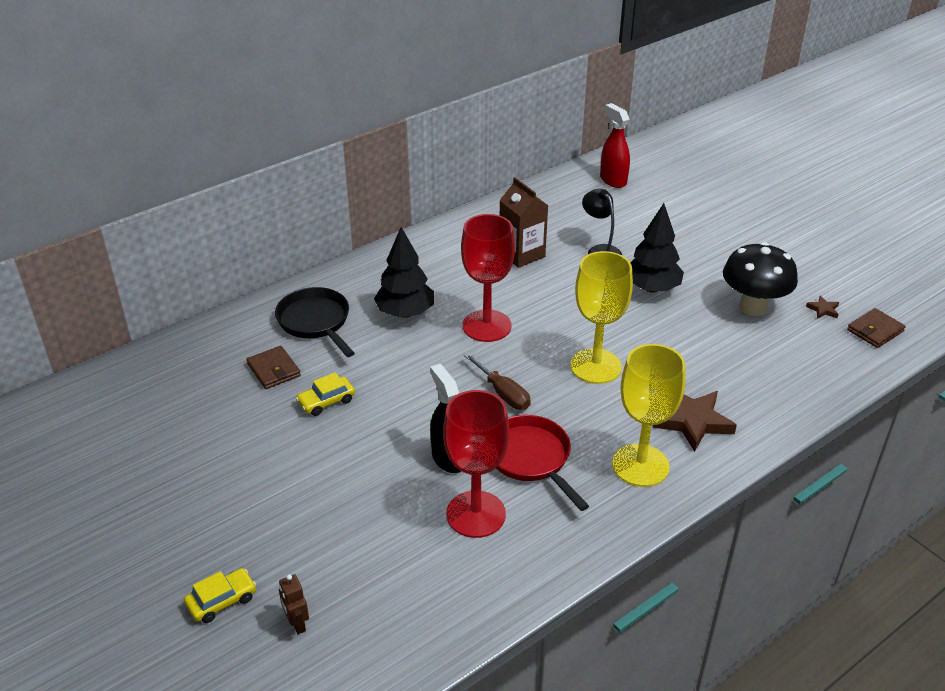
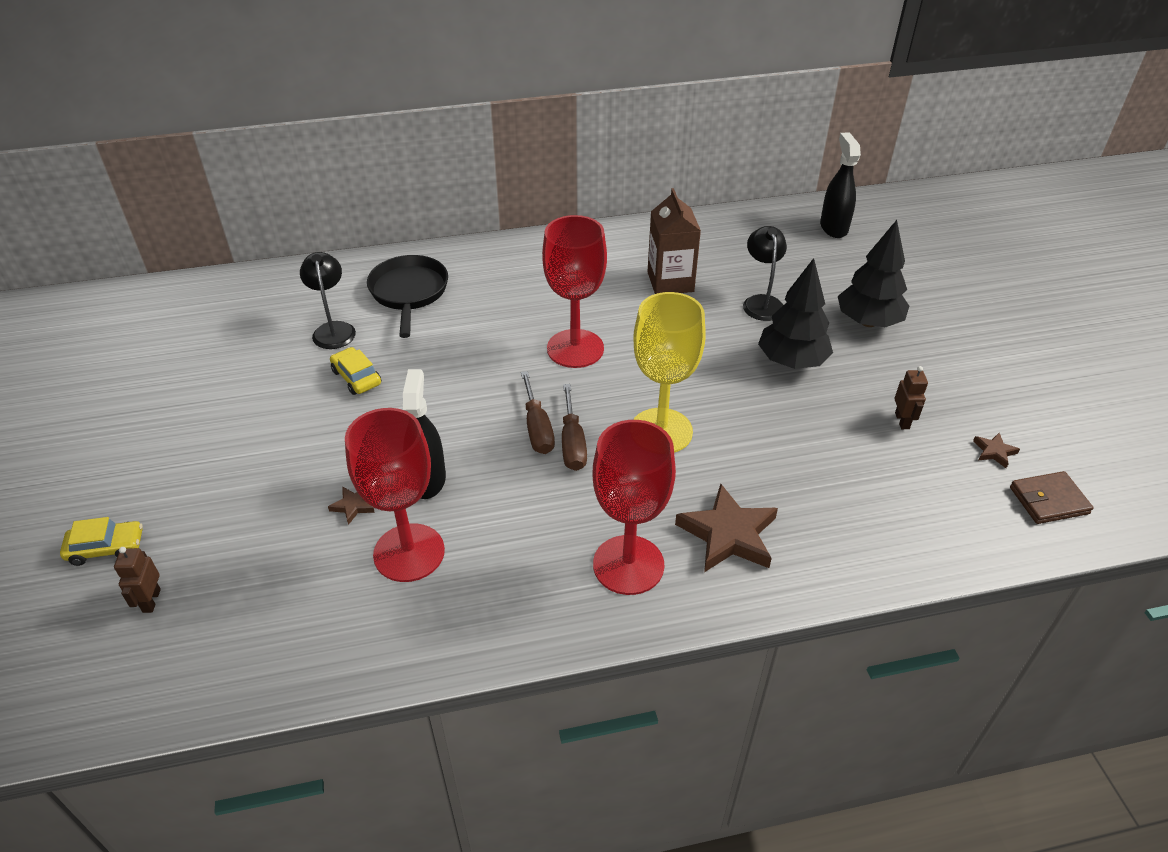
camera: 25 degrees right, 5 degrees up
(274, 370) = (333, 329): brown wallet -> black lamp
(326, 401) = (356, 377): yellow car -> yellow car turned 60 degrees clockwise
(404, 497) = (353, 506): none -> brown star
(405, 313) = (502, 310): black tree -> black tree (868, 322)
(531, 458) = (513, 511): red pan -> none
(537, 395) = (572, 443): none -> brown screwdriver
(613, 180) = (833, 227): red spray bottle -> black spray bottle
(640, 465) = (628, 565): yellow goblet -> red goblet
(753, 307) = (902, 421): black mushroom -> brown robot

